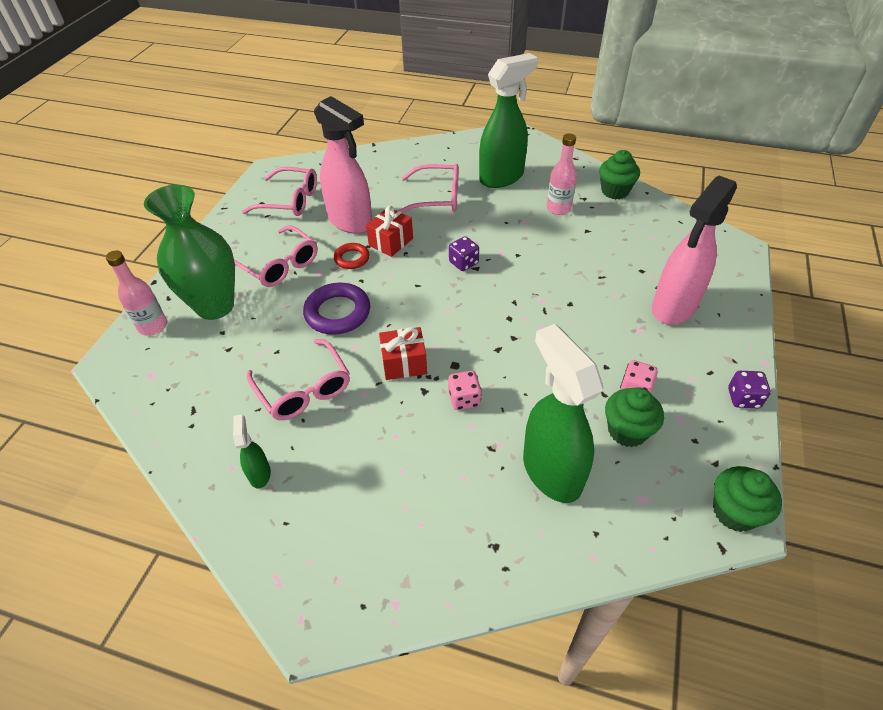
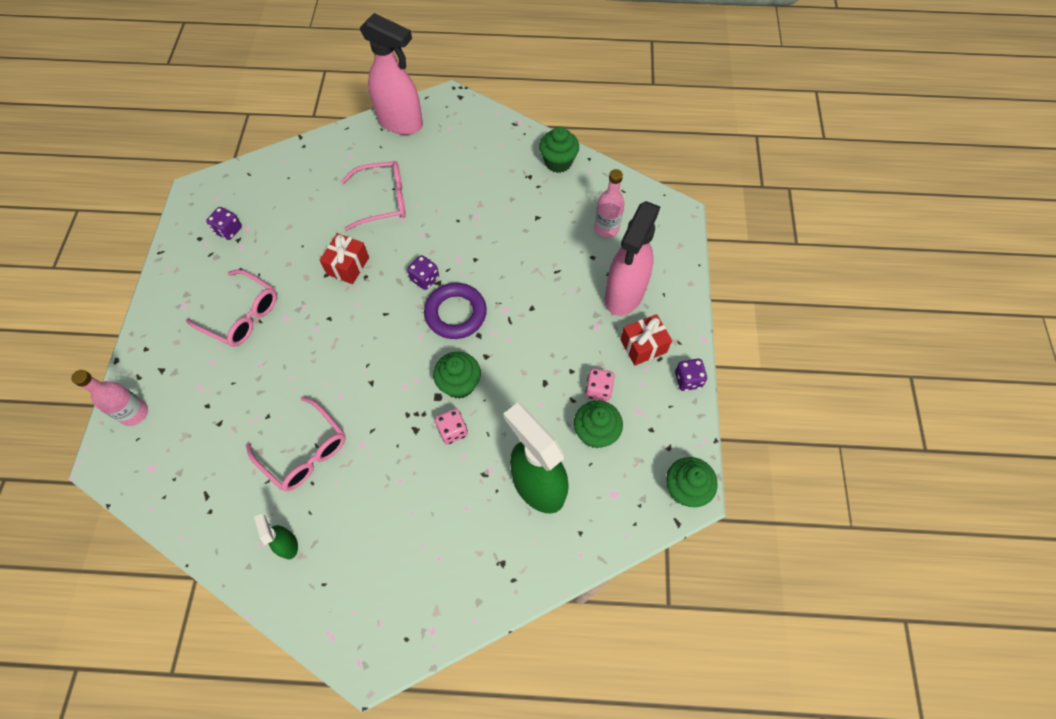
camera: 15 degrees left, 15 degrees up
(215, 306) = (190, 377): green vase -> none
(289, 200) = (229, 230): pink glasses -> purple dice
(338, 313) = (315, 361): purple ring -> purple ring (456, 313)
(351, 222) = (301, 247): pink spray bottle -> pink spray bottle (401, 122)
(352, 258) = (313, 293): red ring -> none
(404, 363) = (391, 404): red gift -> red gift (643, 346)
(480, 357) = (459, 384): none -> green cupcake
(502, 177) = (444, 162): green spray bottle -> none
(558, 208) = (506, 194): pink bottle -> pink bottle (606, 228)

